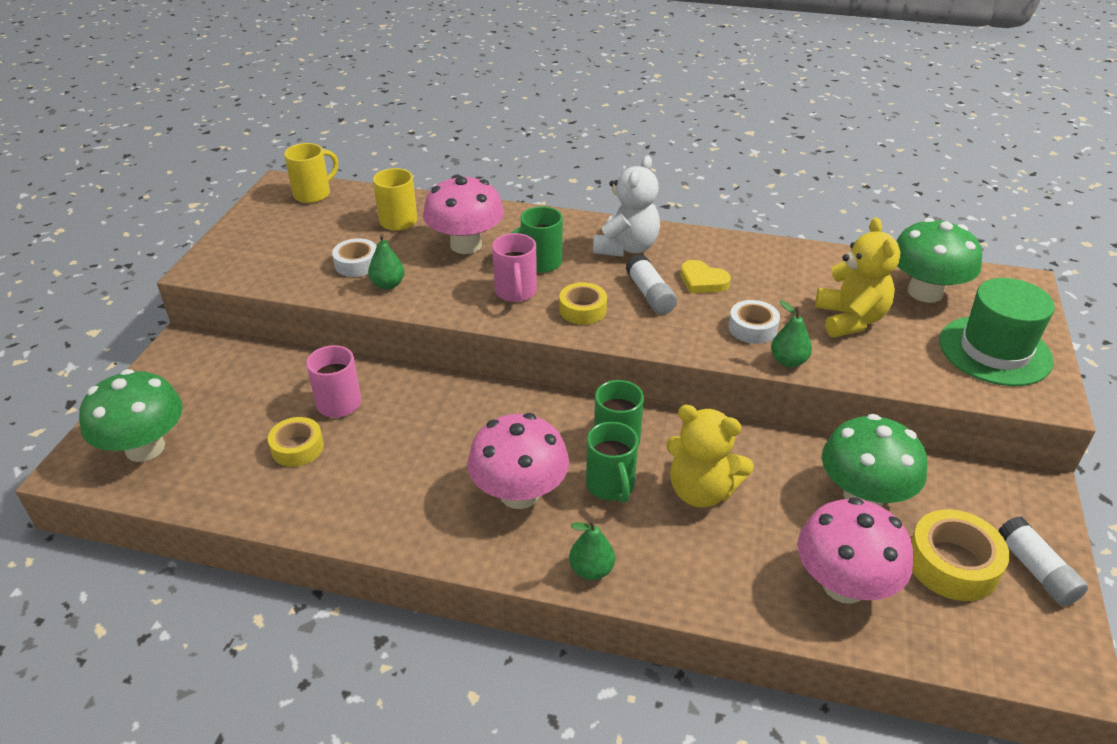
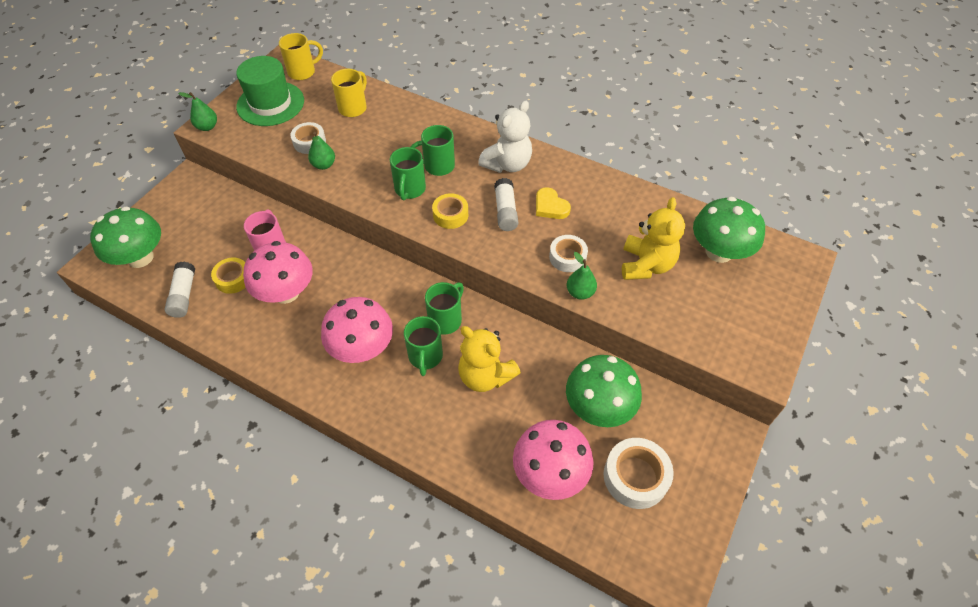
camera: 15 degrees right, 15 degrees up
(466, 245) = (391, 139): pink mushroom -> pink mushroom (286, 292)
(516, 292) = (409, 190): pink mug -> green mug
(591, 570) = (385, 418): green pear -> green pear (207, 127)
(952, 564) = (635, 477): yellow tape -> white tape
(995, 351) = (745, 317): green hat -> green hat (270, 104)
(1036, 570) = (694, 497): white glue stick -> white glue stick (184, 295)

